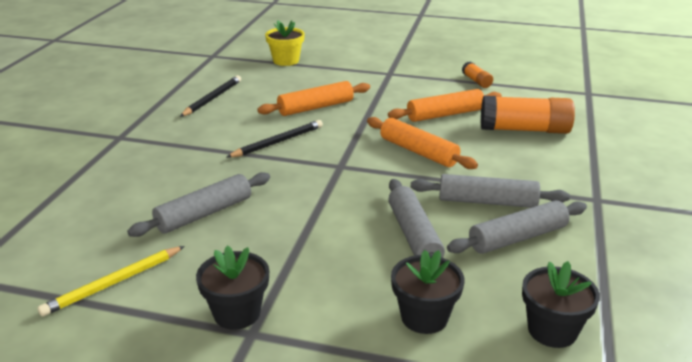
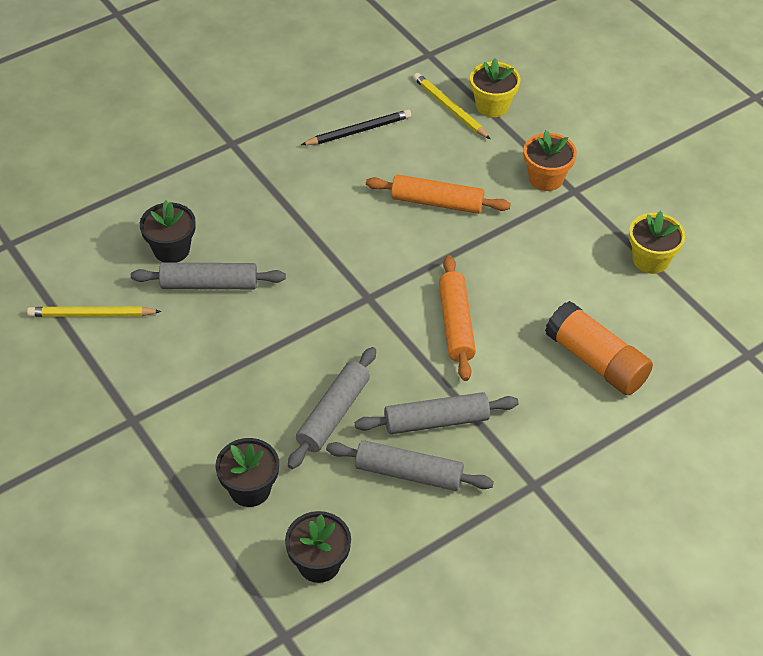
camera: 40 degrees right, 20 degrees up
(237, 313) = (140, 397): black flower pot -> black flower pot (171, 249)
(261, 70) = (450, 108): none -> yellow pencil
(278, 142) = (350, 232): black pencil -> none
(365, 75) = (546, 178): none -> orange flower pot
(445, 114) = (547, 290): orange rolling pin -> none
(476, 81) = (650, 260): orange glue stick -> yellow flower pot
(487, 202) = (436, 421): grey rolling pin -> grey rolling pin turned 60 degrees counterclockwise

